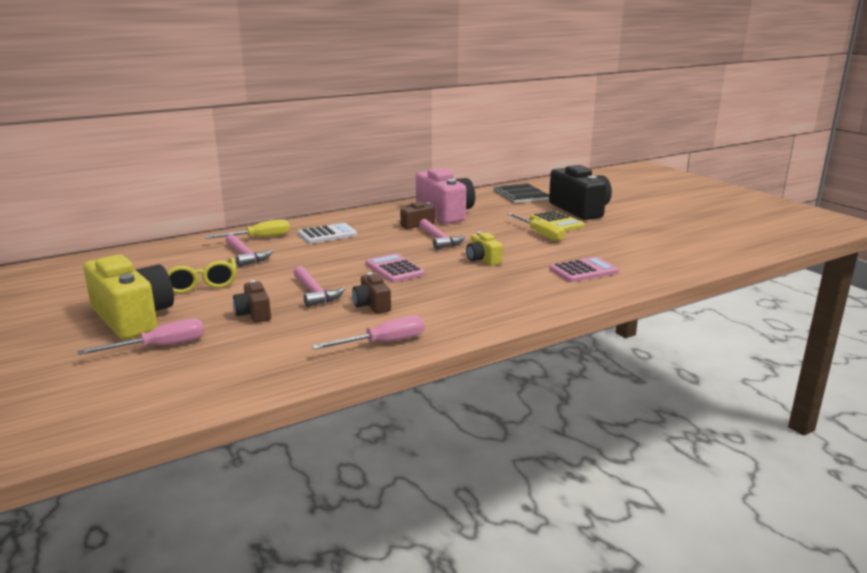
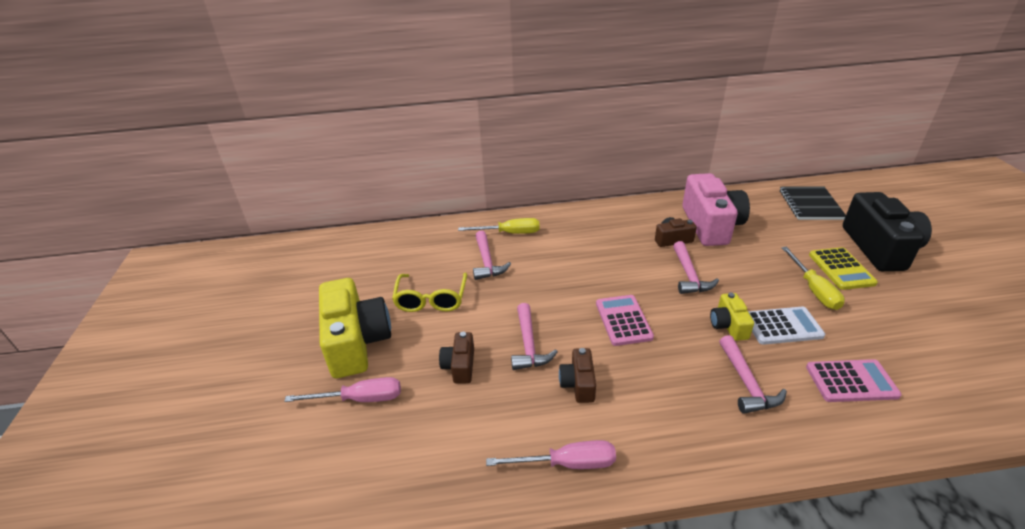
camera: 25 degrees right, 15 degrees up
(327, 234) = (575, 240): white calculator -> white calculator (782, 326)
(509, 283) = (747, 383): none -> pink hammer

